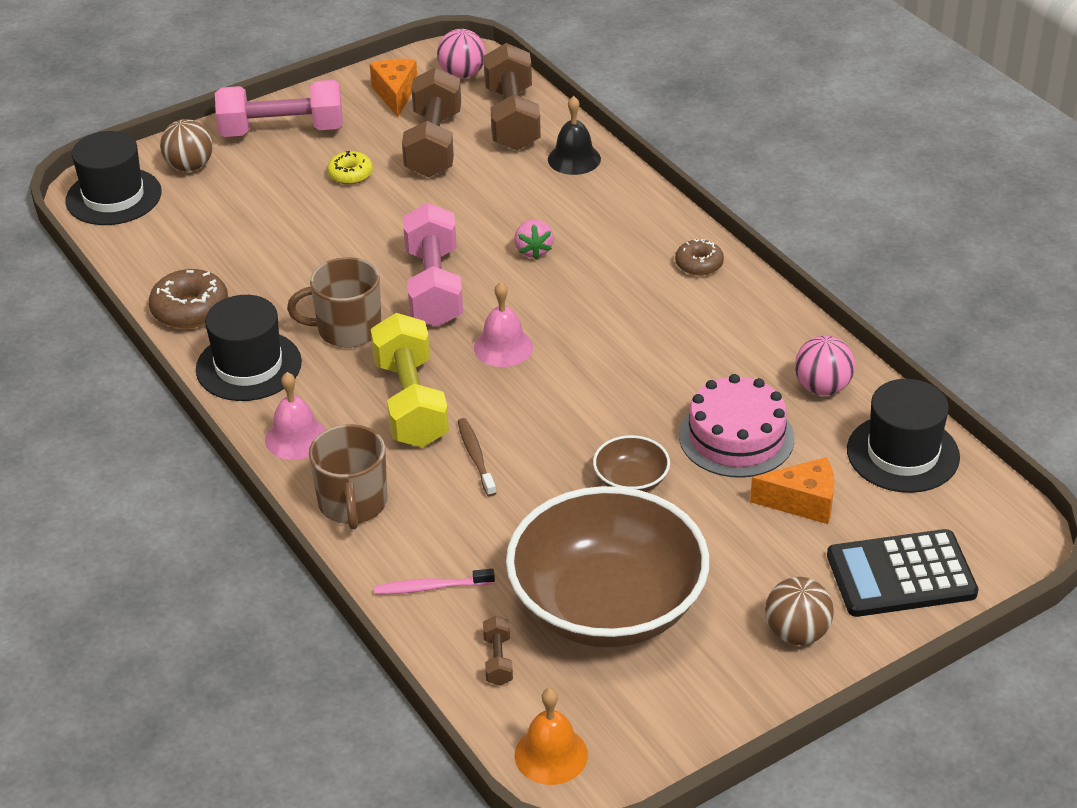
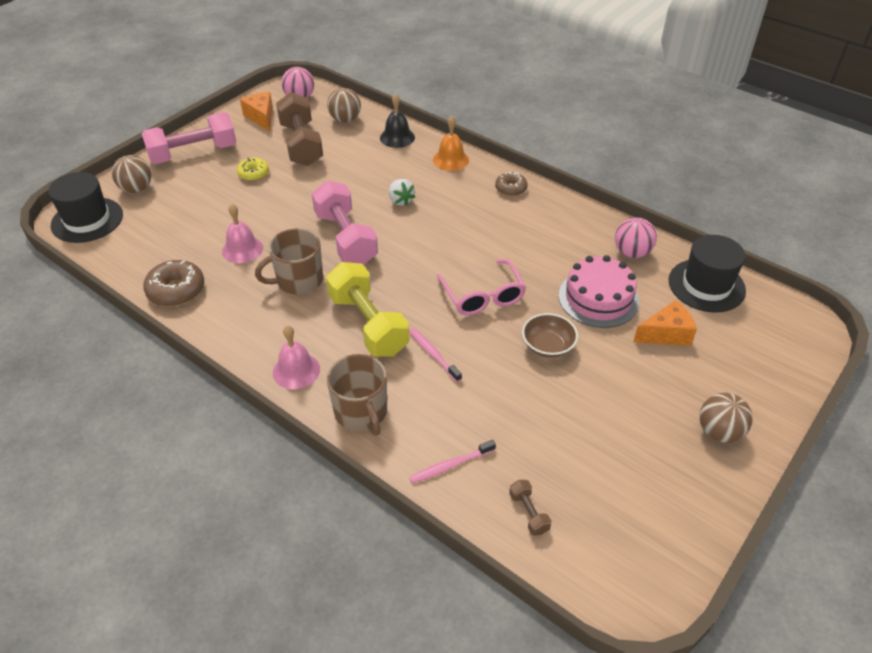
camera: 20 degrees left, 5 degrees up
(249, 366) = (237, 323): black hat -> none
(475, 457) = (433, 354): brown toothbrush -> pink toothbrush
(503, 347) = (413, 270): pink bell -> pink bell (242, 249)
(512, 118) = (345, 119): brown dumbbell -> brown ball
(533, 251) = (400, 200): pink strawberry -> white strawberry
(551, 755) = (608, 584): orange bell -> orange bell (451, 160)
(579, 400) = (483, 296): none -> pink glasses
(607, 606) = (582, 446): brown bowl -> none
(901, 575) = (757, 370): black calculator -> none

